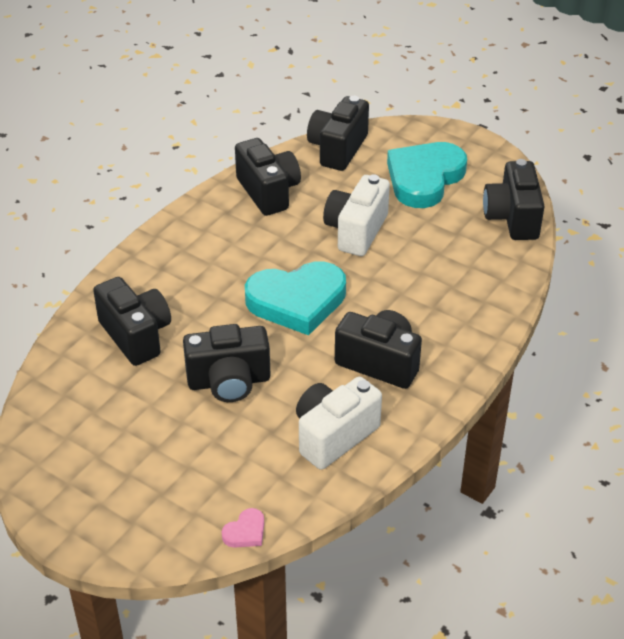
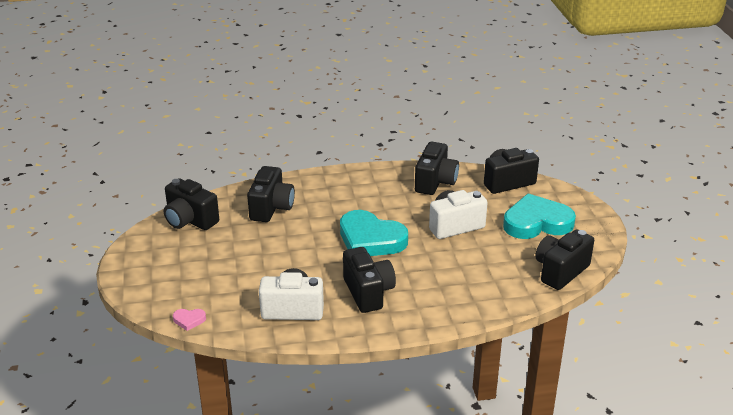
camera: 45 degrees right, 10 degrees down
(229, 382) = (281, 253): black camera -> black camera (190, 220)

